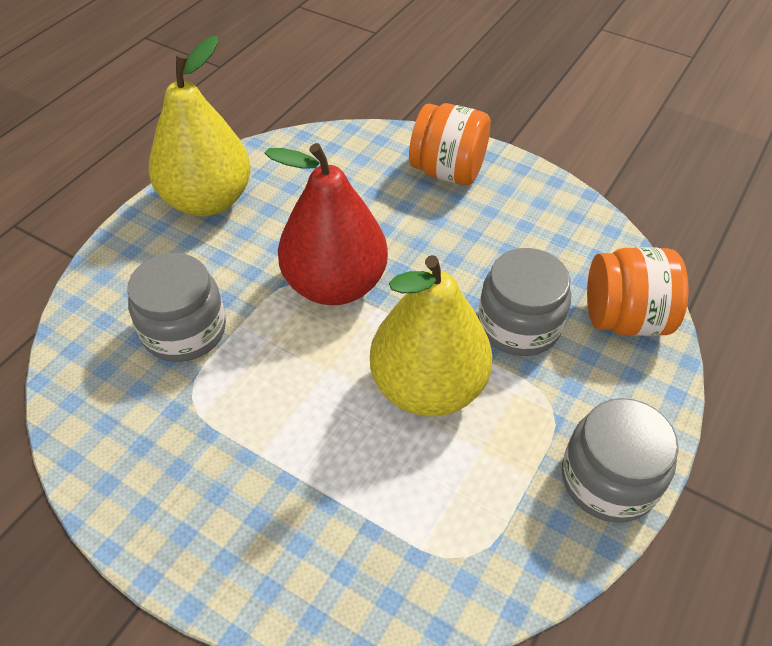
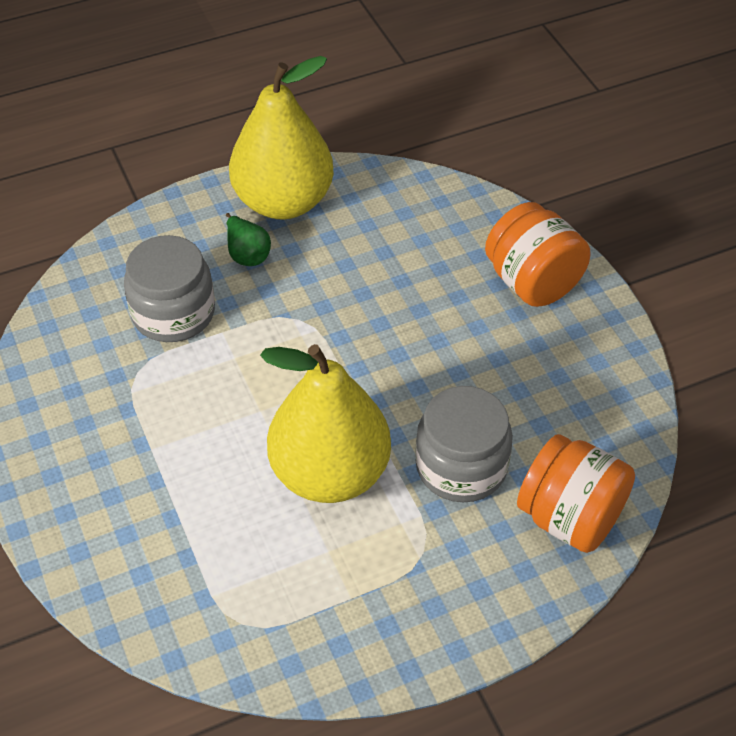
camera: 35 degrees right, 0 degrees up
(210, 253) = (247, 254): none -> green pear
(335, 284) = (329, 339): red pear -> none
(608, 479) = (413, 640): grey jar -> none

